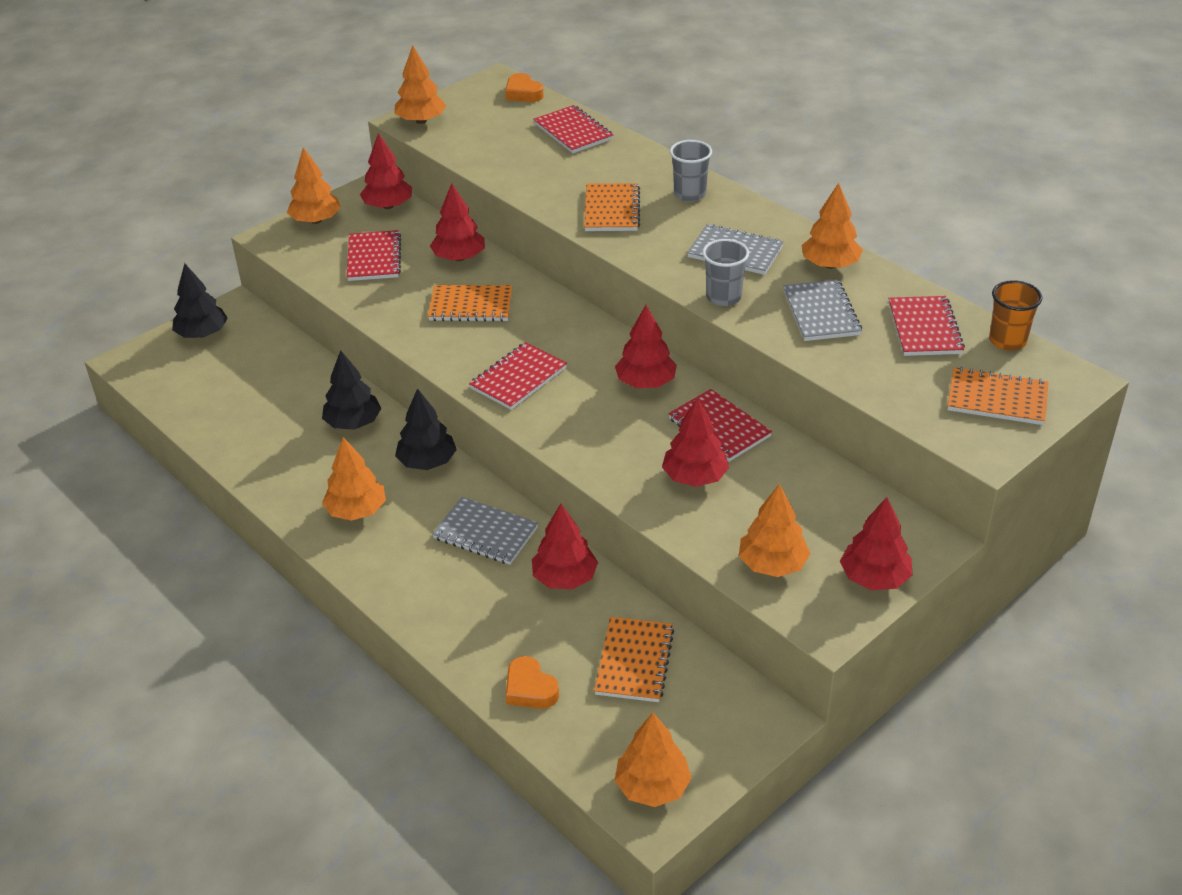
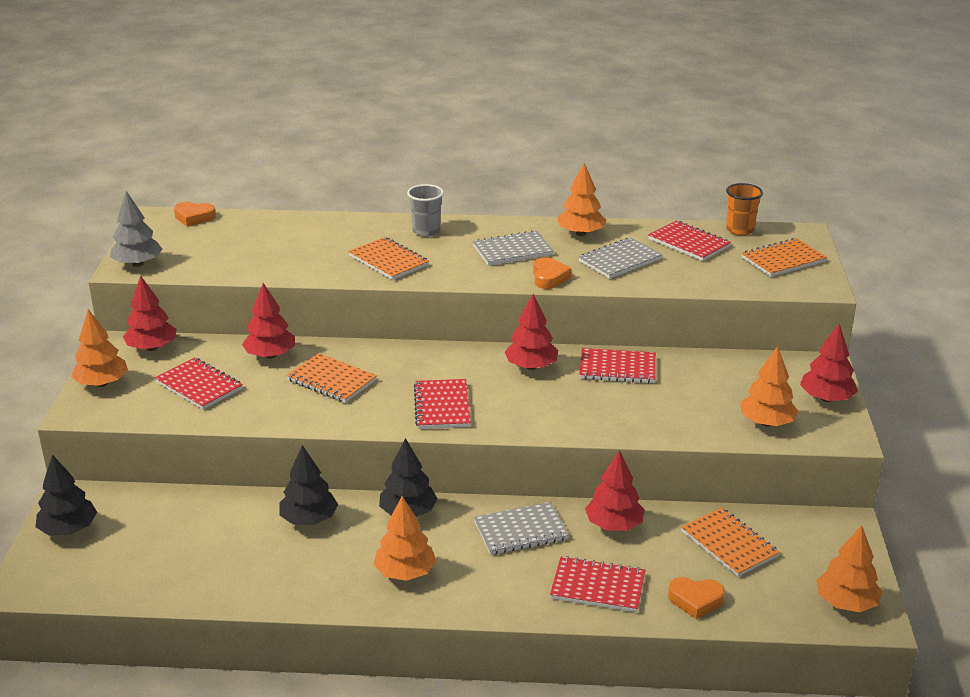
camera: 45 degrees left, 10 degrees down
(421, 121) = (137, 264): orange tree -> grey tree
(471, 306) = (331, 380): orange notebook -> orange notebook turned 75 degrees clockwise
(573, 132) = (277, 227): red notebook -> red notebook (597, 587)
(695, 477) = (648, 402): red tree -> none
(723, 297) = (549, 278): grey cup -> orange heart
(821, 313) = (620, 260): grey notebook -> grey notebook turned 75 degrees counterclockwise

